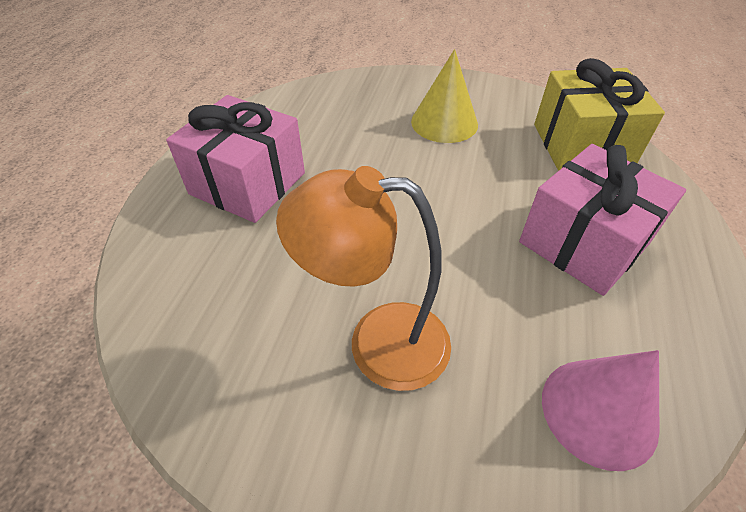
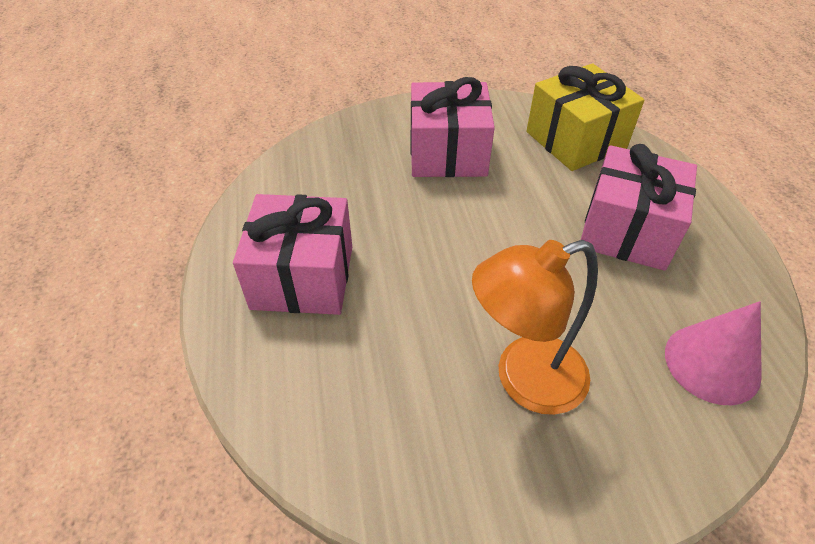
camera: 25 degrees left, 0 degrees up
(444, 122) = (447, 153): yellow cone -> pink gift

